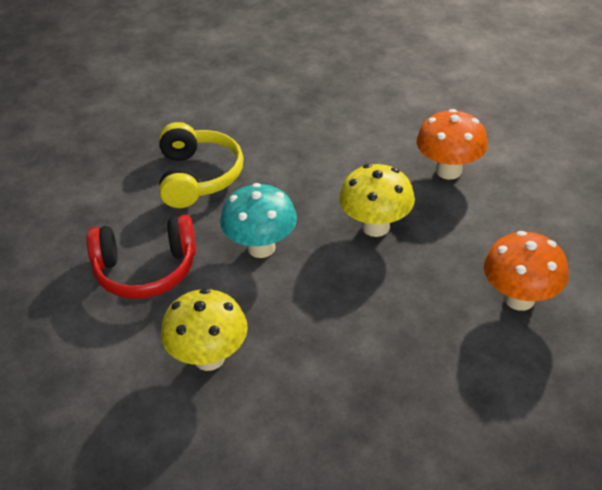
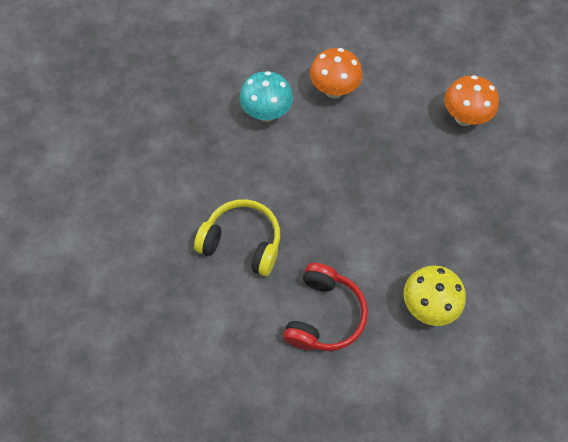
camera: 65 degrees left, 20 degrees up
(261, 248) = (343, 233): turquoise mushroom -> turquoise mushroom (266, 113)
(375, 227) = (362, 157): yellow mushroom -> none

